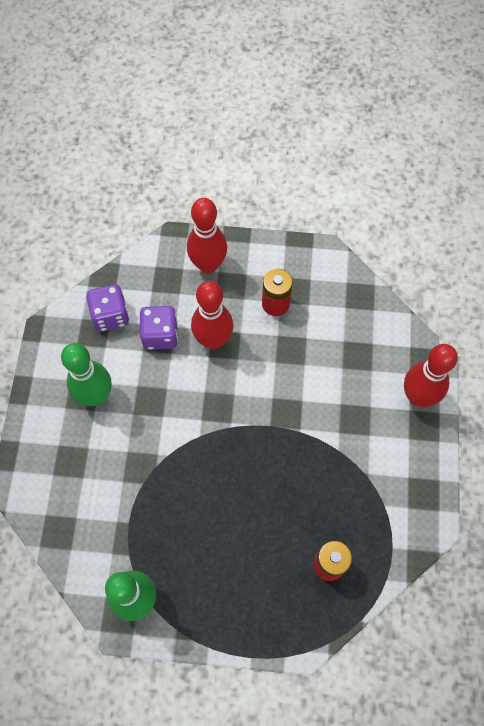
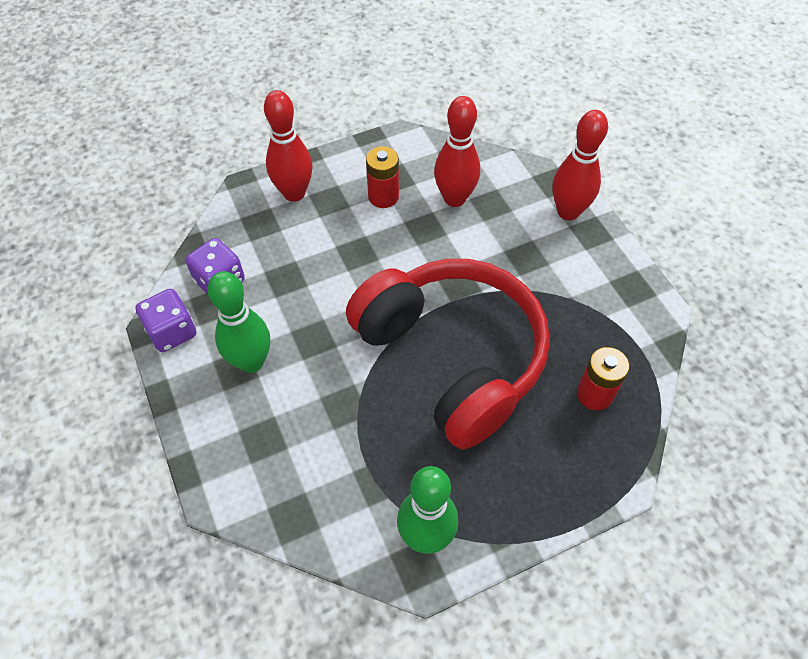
camera: 30 degrees left, 10 degrees down
(160, 335) = (285, 274): purple dice -> purple dice (172, 332)
(213, 340) = (343, 254): red bowling pin -> red bowling pin (454, 198)
(241, 473) = (452, 357): none -> red headphones

